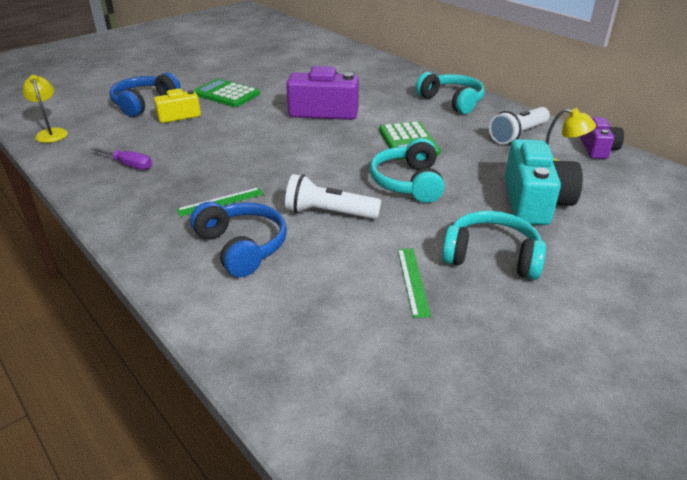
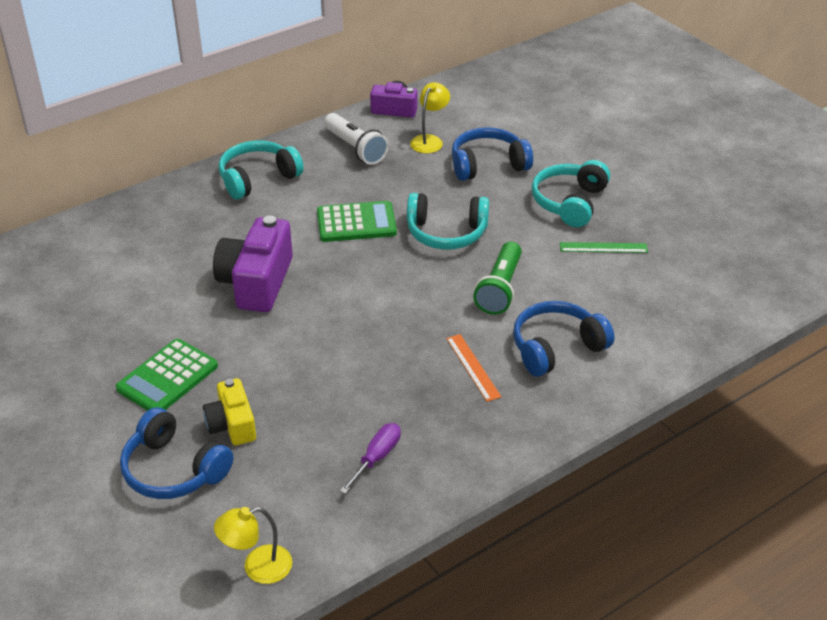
camera: 85 degrees left, 5 degrees up
(221, 201) = (472, 367): green ruler -> orange ruler
(328, 213) = (500, 289): white flashlight -> green flashlight
(534, 202) = (488, 165): turquoise camera -> blue headphones

